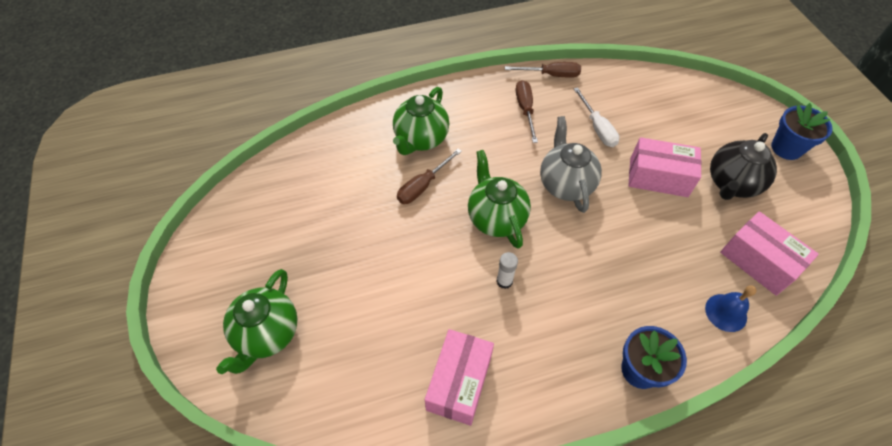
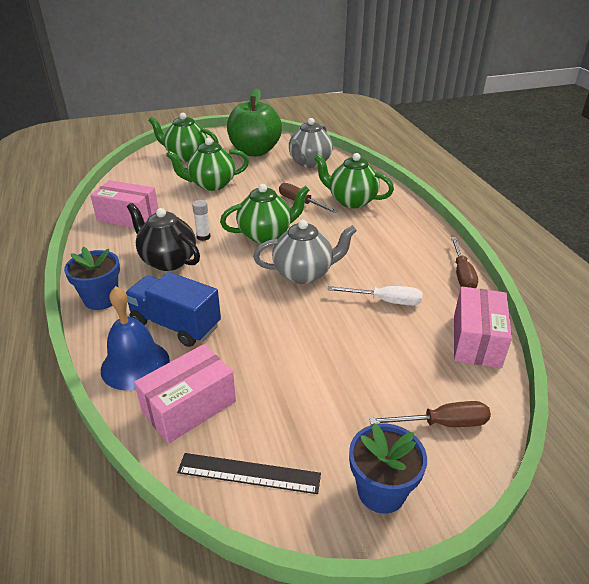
camera: 90 degrees right, 20 degrees down
(267, 240) = (255, 151): none -> green apple
(316, 175) = (309, 163): none -> grey teapot
(369, 287) = (211, 185): none -> green teapot
(525, 109) = (401, 255): brown screwdriver -> brown screwdriver (442, 423)
(597, 128) = (385, 301): white screwdriver -> white screwdriver turned 150 degrees counterclockwise
(658, 177) = (316, 340): pink box -> pink box (476, 340)
(664, 287) = (175, 325): none -> blue truck
(726, 312) = (135, 365): blue bell -> blue bell, size x1.53
(731, 184) = (308, 406): black teapot -> black teapot (168, 261)
(802, 217) = (249, 473): none -> black ruler

